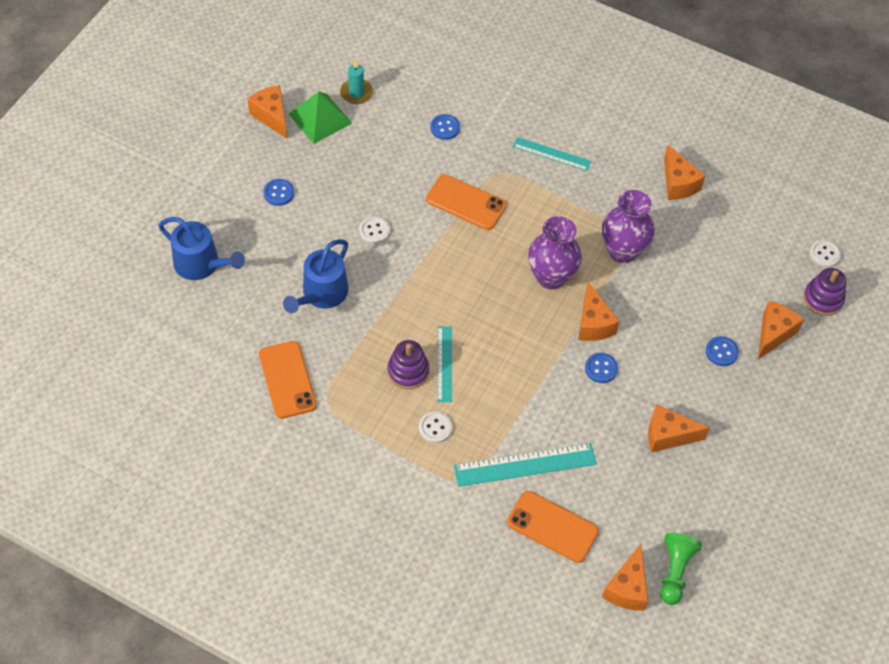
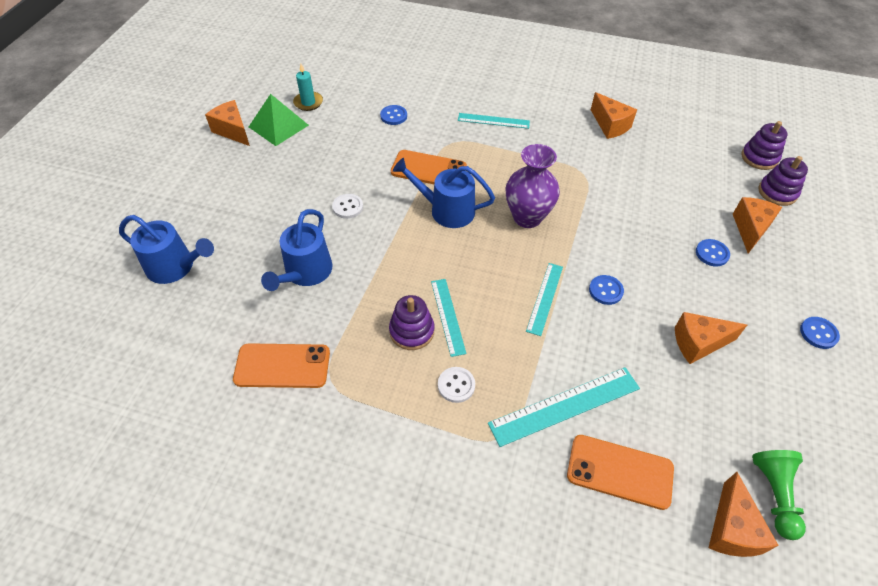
camera: 10 degrees left, 5 degrees down
(279, 193) = (248, 190): blue button -> blue button (818, 333)
(287, 380) = (282, 366): orange phone -> orange phone turned 60 degrees counterclockwise
(472, 253) = (446, 210): none -> blue watering can
(540, 364) = (545, 298): none -> turquoise ruler
(593, 324) = (582, 251): orange cheese -> none
(622, 251) = (584, 184): purple vase -> none
(824, 254) = (759, 158): white button -> purple stacking toy

